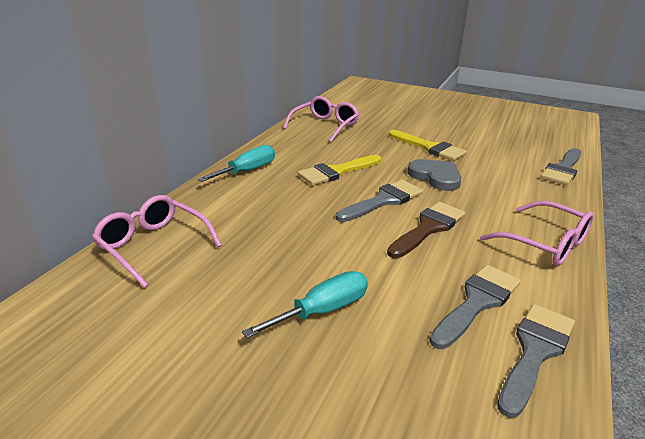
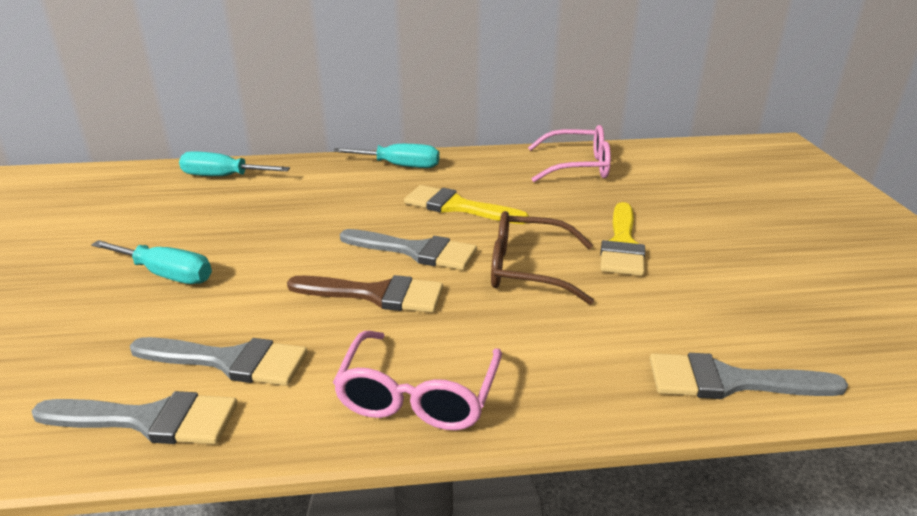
camera: 60 degrees right, 0 degrees up
(153, 246) = (223, 177): pink glasses -> turquoise screwdriver
(436, 177) = (528, 270): grey heart -> brown glasses

